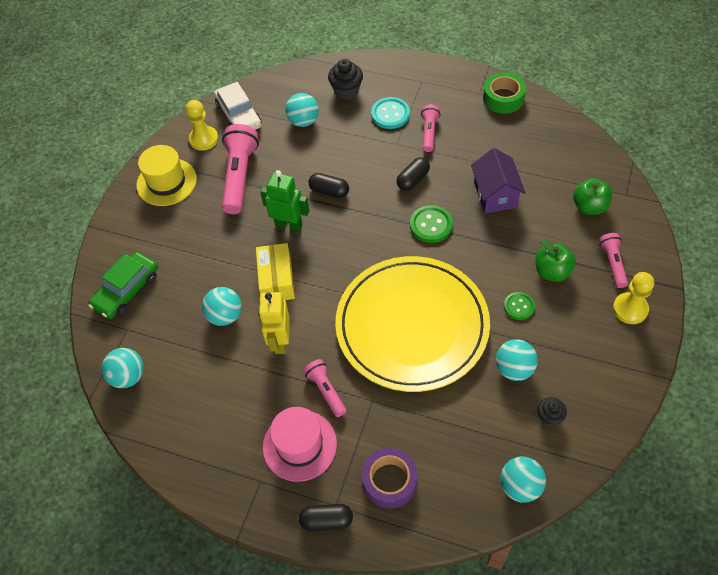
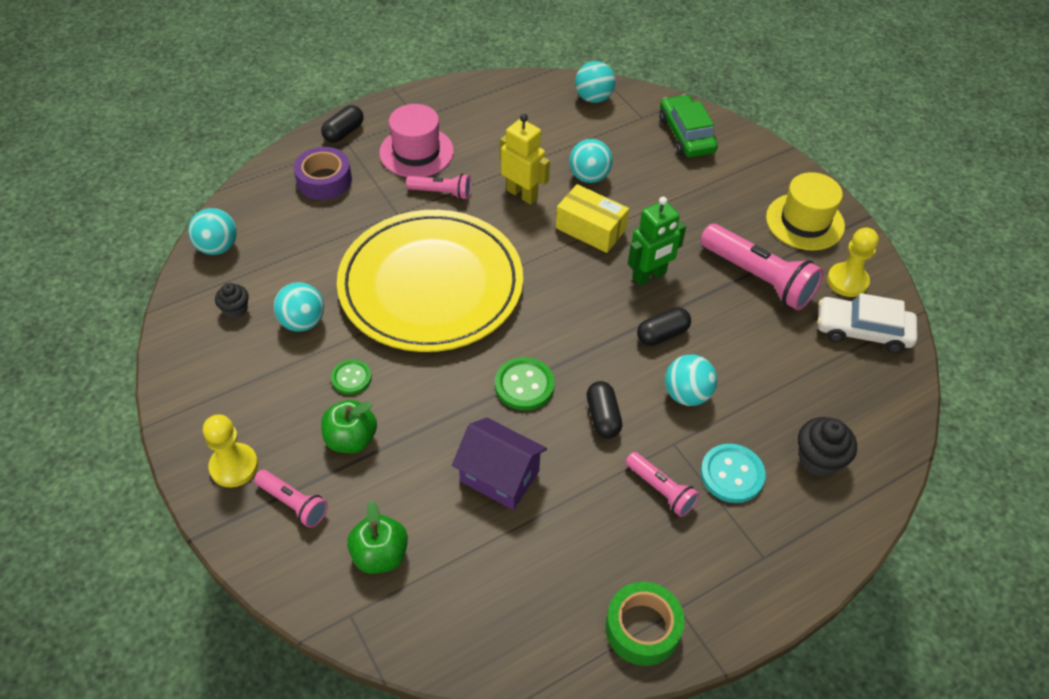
camera: 125 degrees right, 5 degrees down
(303, 121) = (798, 382): turquoise ball -> turquoise ball (687, 394)

